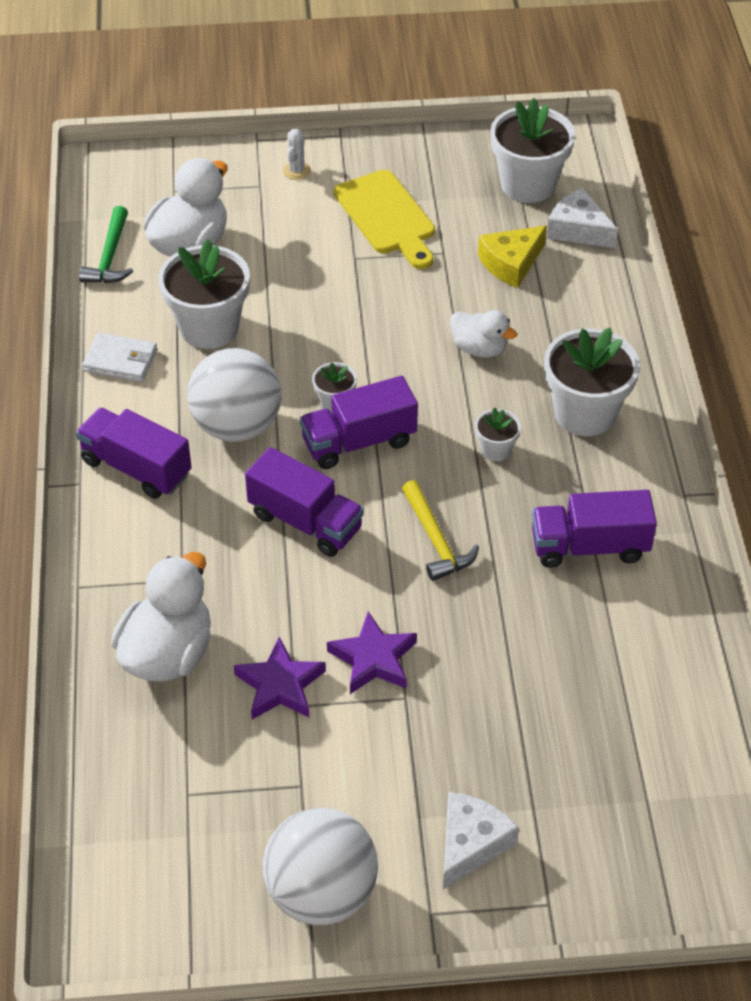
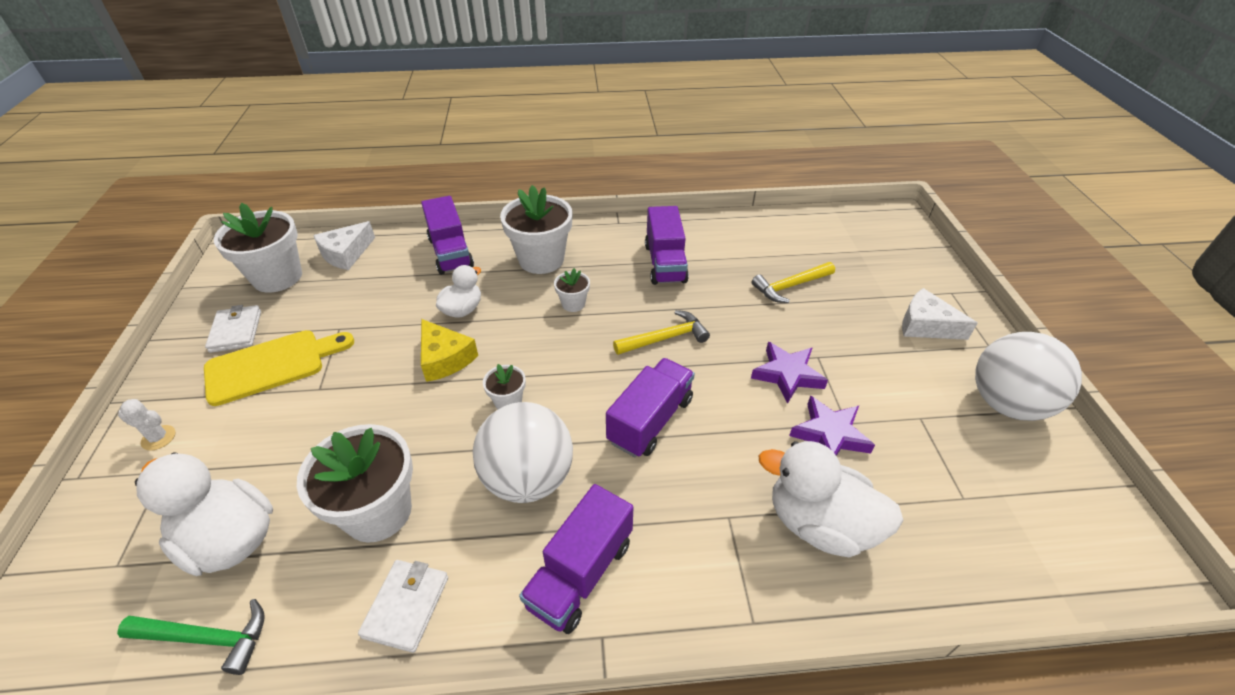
camera: 90 degrees left, 5 degrees down
(359, 442) = (558, 384): purple truck -> purple truck (450, 253)
(436, 178) = (236, 331): none -> white wallet
(511, 263) = (369, 289): yellow cheese -> yellow cheese (445, 358)
(549, 690) = (790, 286): none -> yellow hammer

